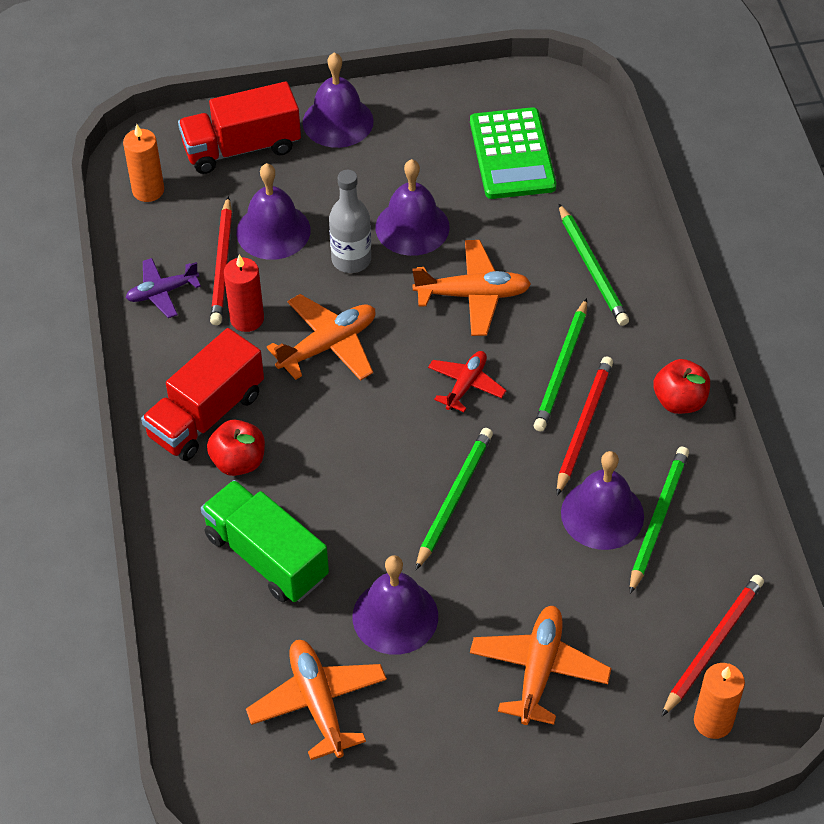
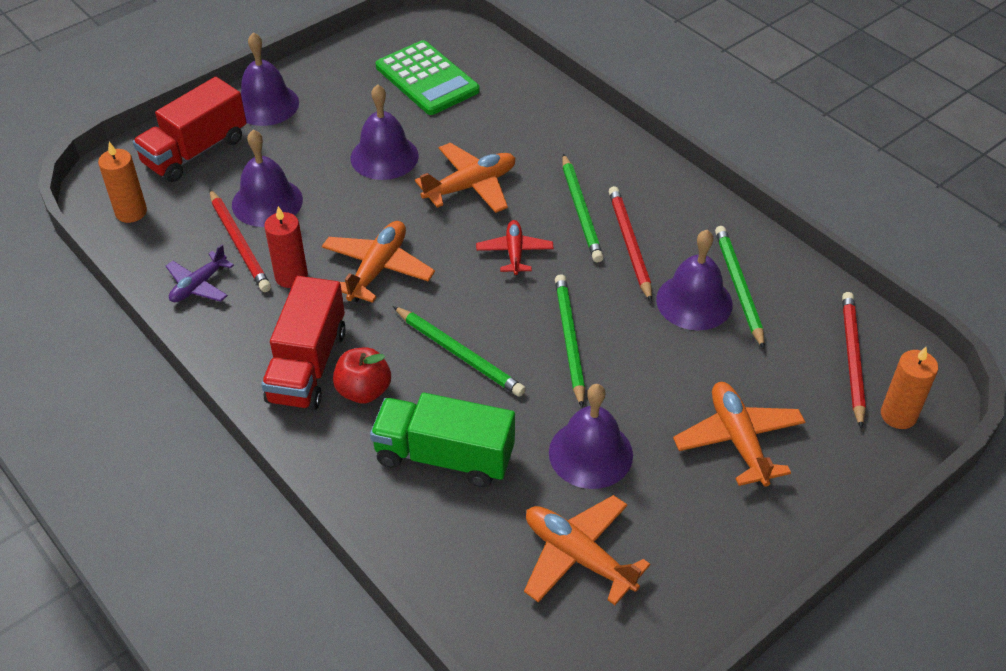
camera: 30 degrees left, 5 degrees down
(351, 260) = (350, 198): grey bottle -> none
(592, 268) = (549, 133): green pencil -> green pencil (459, 353)
(679, 401) = (687, 198): red apple -> none

